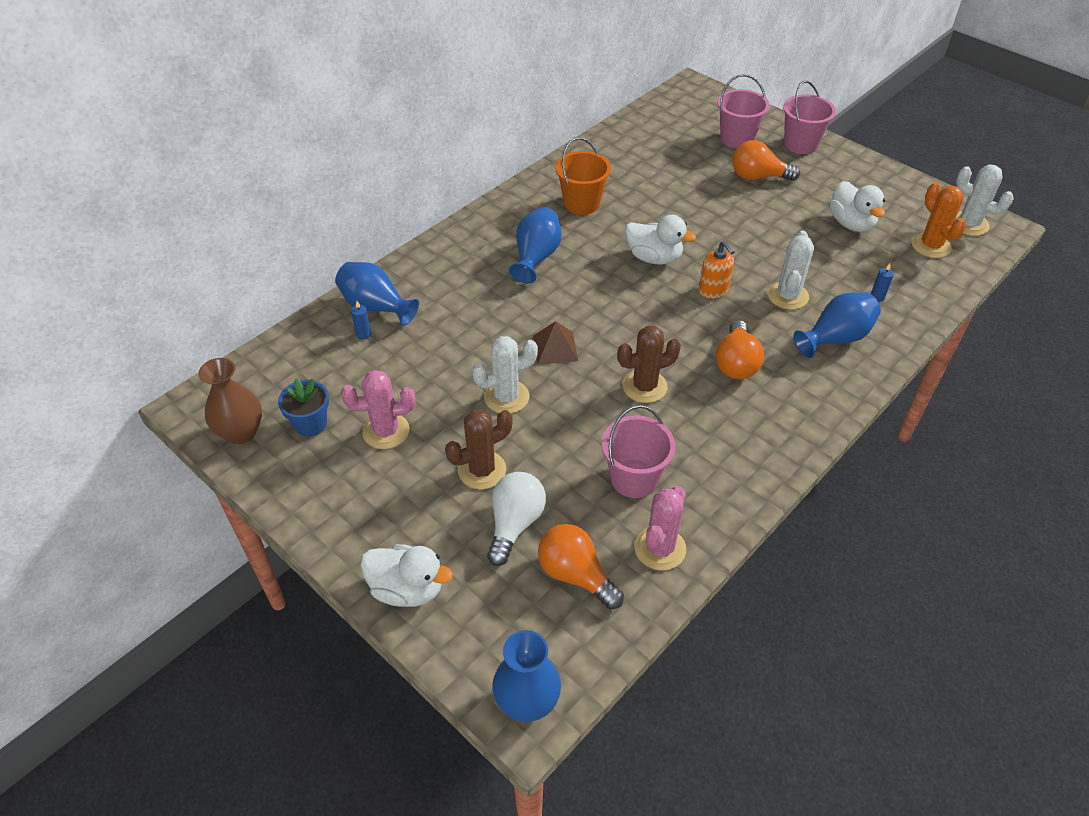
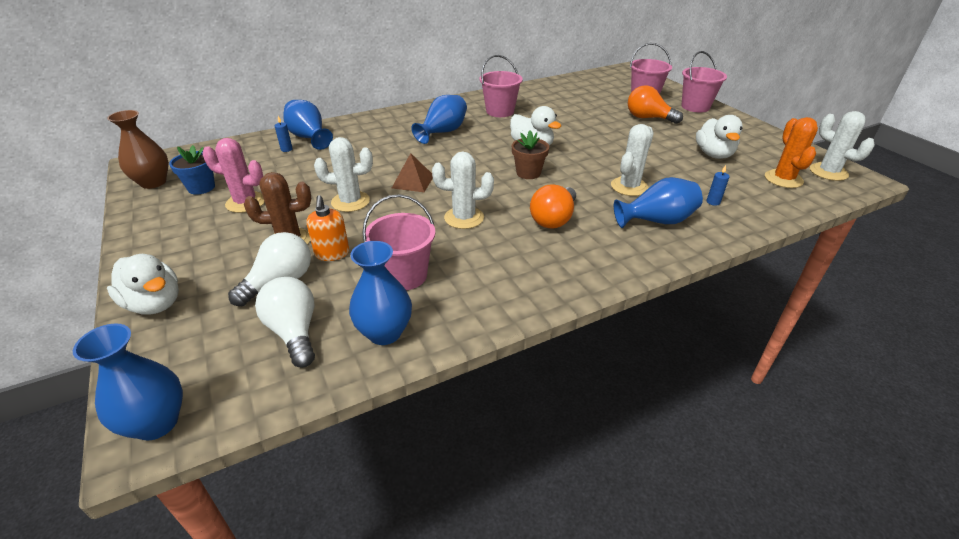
camera: 20 degrees right, 10 degrees down
(575, 575) = (294, 332): orange light bulb -> white light bulb
(581, 203) = (500, 111): orange bucket -> pink bucket
(644, 386) = (464, 218): brown cactus -> white cactus
(660, 548) = (384, 332): pink cactus -> blue vase
(673, 302) = (528, 173): none -> brown flower pot
(713, 290) = (566, 172): orange soap dispenser -> orange soap dispenser (332, 254)

